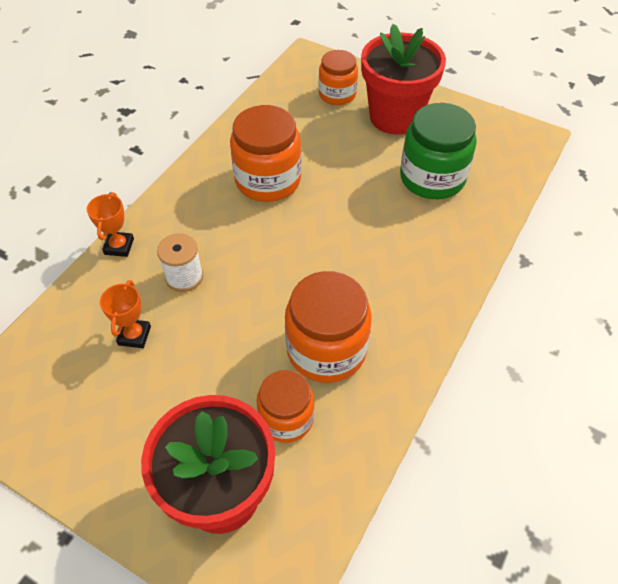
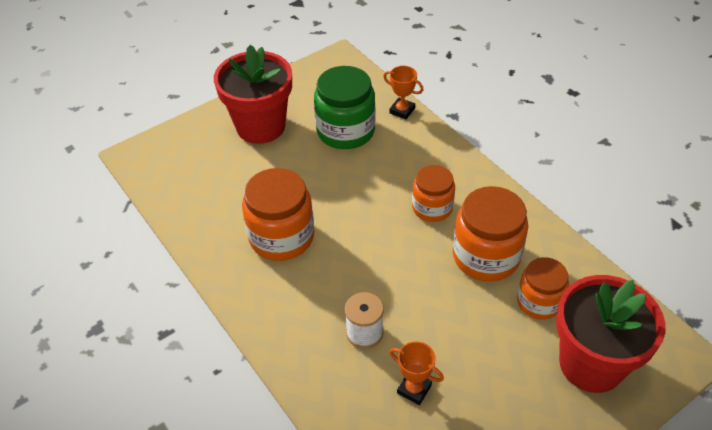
camera: 65 degrees left, 5 degrees down
(119, 246) = (298, 377): orange trophy -> orange trophy (402, 110)
(337, 94) = (204, 153): orange jar -> orange jar (432, 207)

